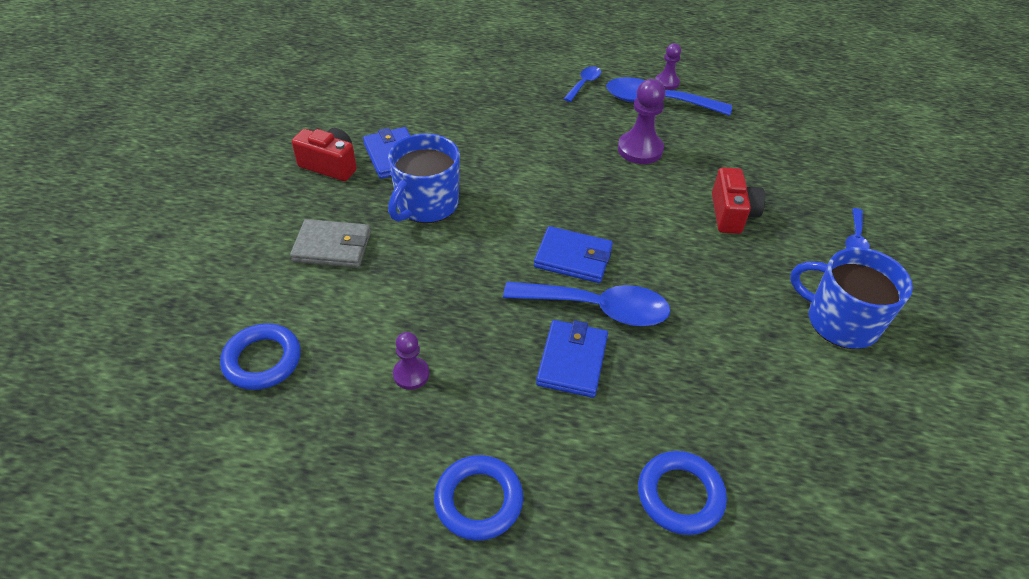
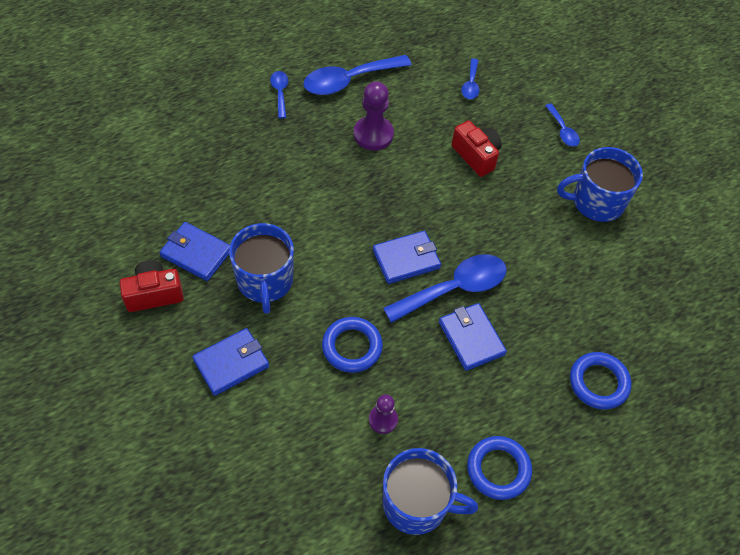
camera: 40 degrees left, 10 degrees up
(262, 360) = (275, 483): blue ring -> blue ring (352, 347)
(332, 247) = (231, 363): grey wallet -> blue wallet
(364, 470) = (416, 503): none -> blue mug
(667, 82) = (340, 56): purple pawn -> none
(781, 157) = (470, 84): none -> blue spoon

